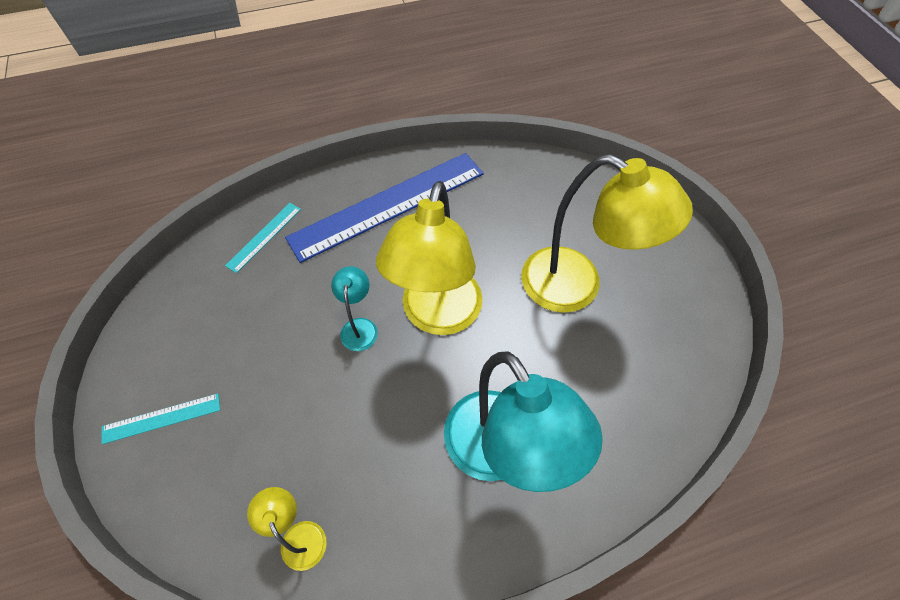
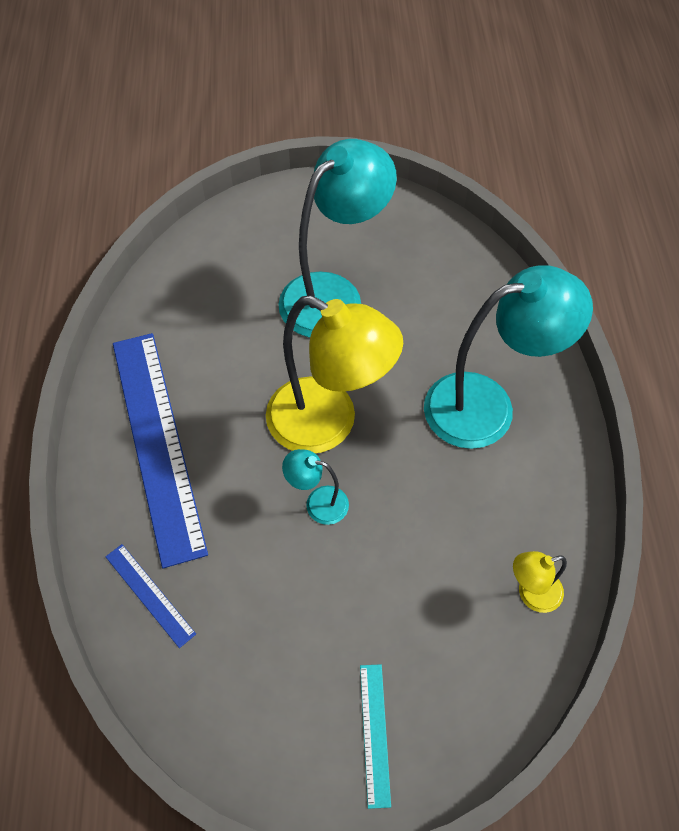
camera: 75 degrees left, 0 degrees up
(264, 237) = (150, 594): turquoise ruler -> blue ruler
(576, 287) = (333, 294): yellow lamp -> turquoise lamp

